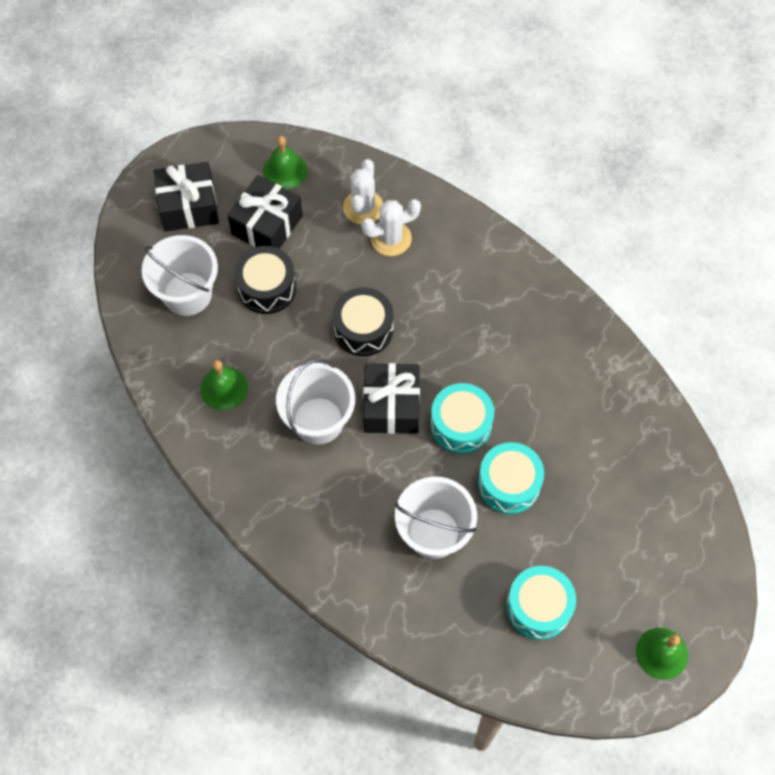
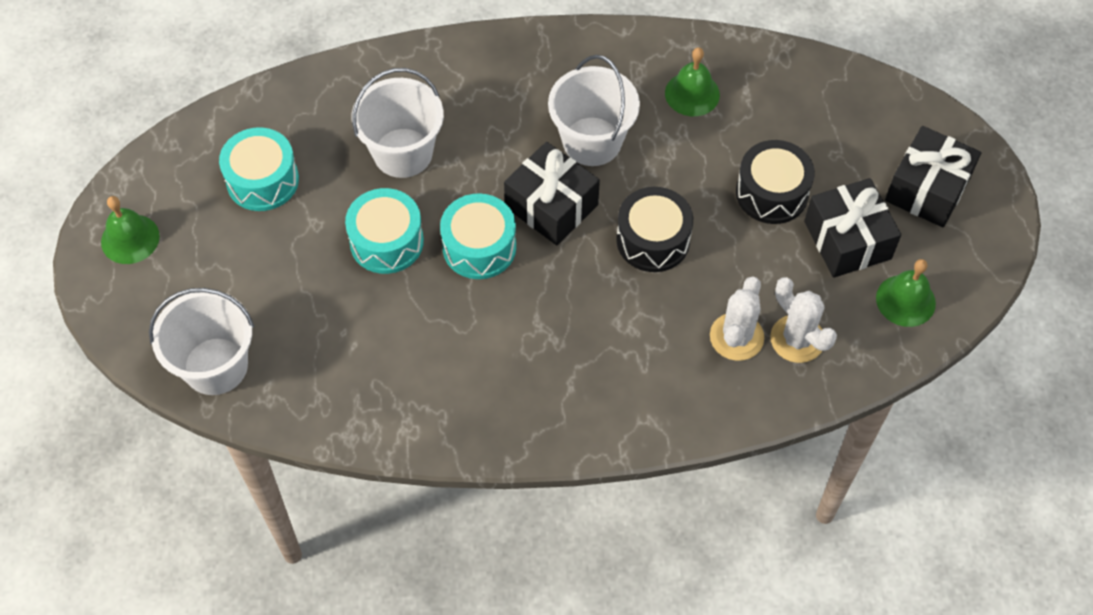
camera: 130 degrees right, 5 degrees down
(187, 294) = (821, 127): white bucket -> white bucket (215, 366)

